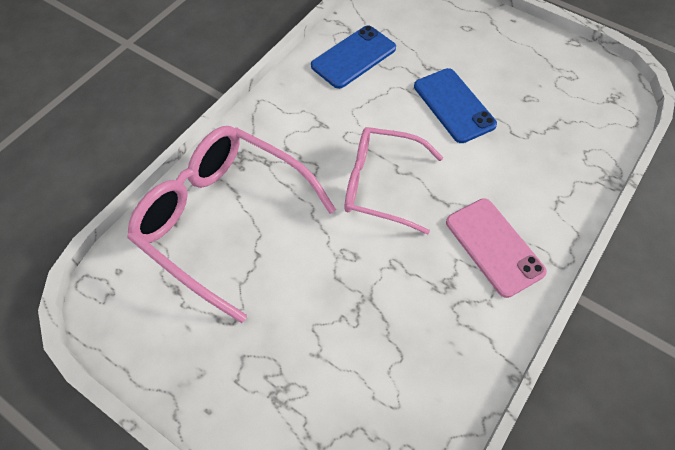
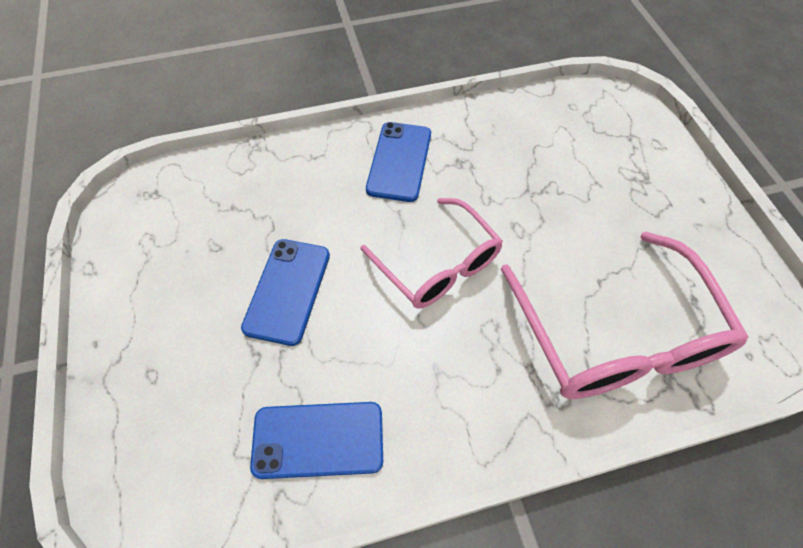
camera: 140 degrees left, 0 degrees up
(494, 247) = (399, 161): pink phone -> blue phone

